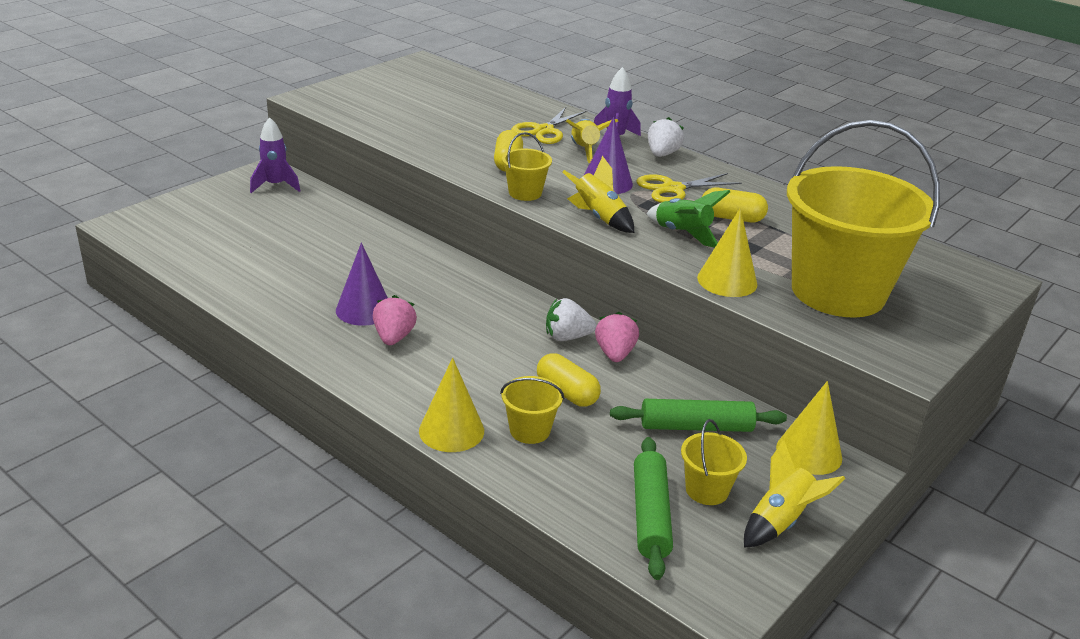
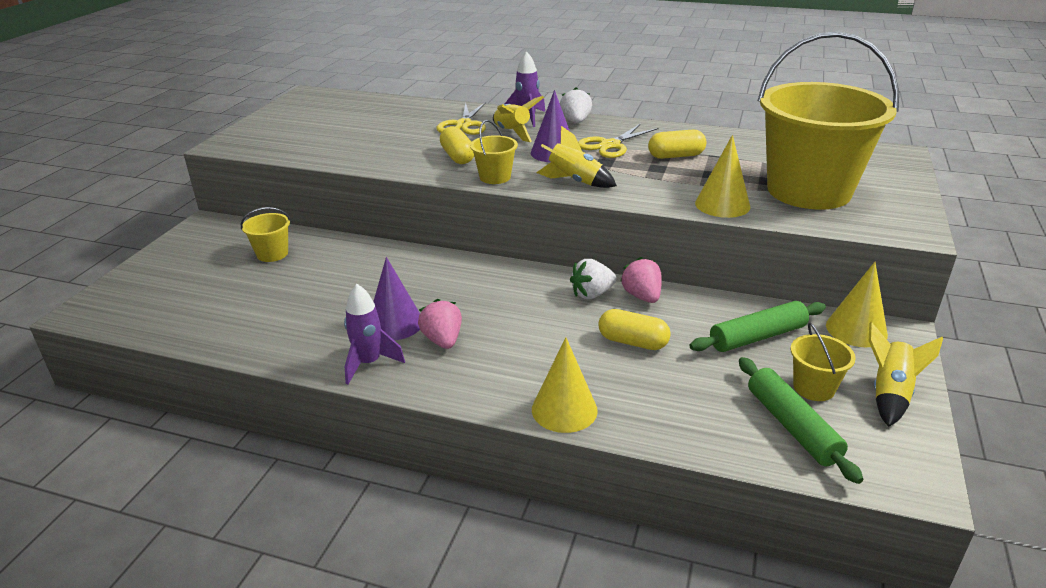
camera: 20 degrees left, 0 degrees up
(275, 186) = (223, 235): purple rocket -> purple rocket (369, 363)
(530, 430) = (631, 386): yellow bucket -> yellow bucket (272, 254)
(682, 234) = (652, 177): green rocket -> none

